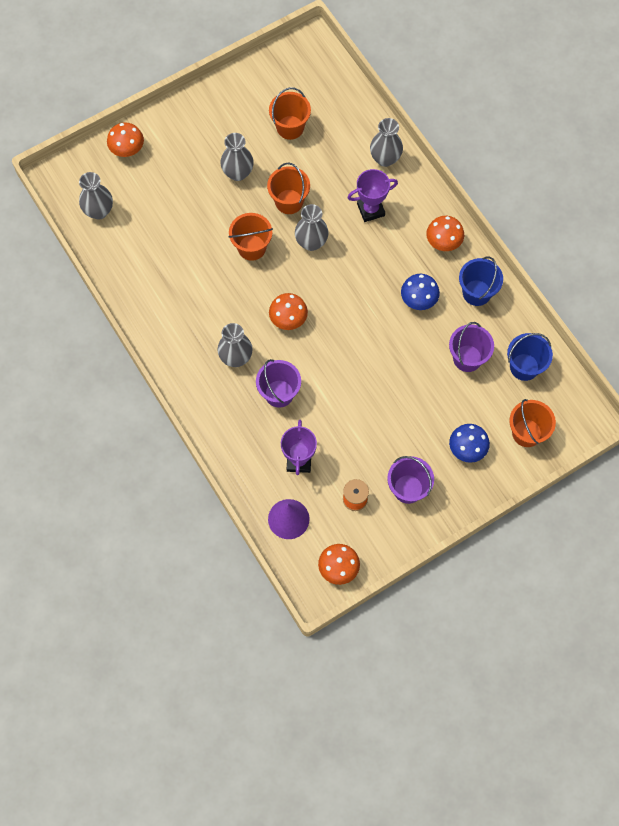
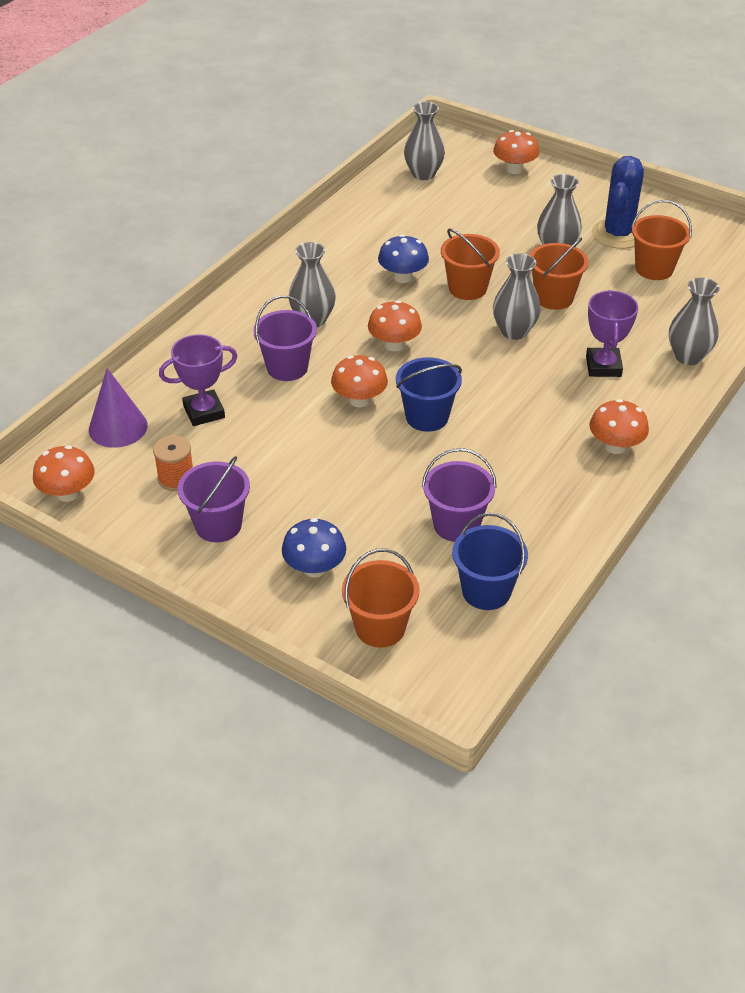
camera: 65 degrees right, 25 degrees down
(241, 127) = (618, 234): none -> blue cactus
(333, 363) = (359, 400): none -> orange mushroom
(370, 210) = (603, 366): purple trophy -> purple trophy turned 45 degrees clockwise
(418, 299) = (509, 449): blue mushroom -> blue mushroom (403, 277)
(476, 293) = (565, 503): blue bucket -> blue bucket (427, 417)

